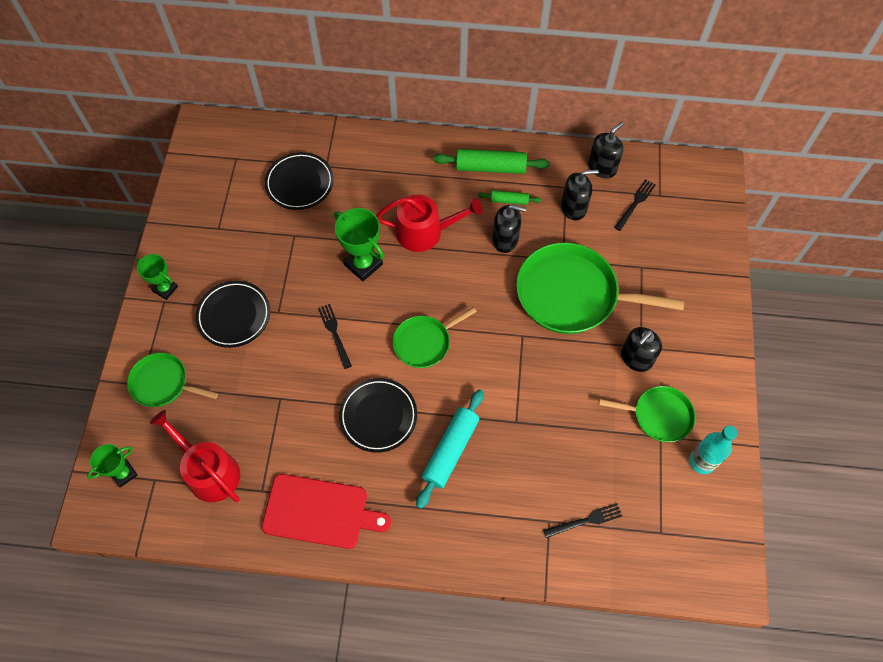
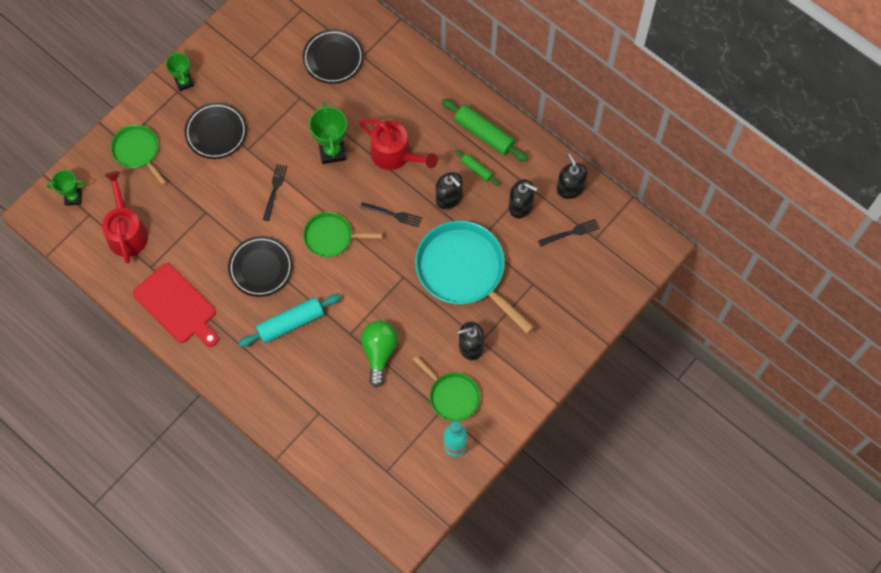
camera: 35 degrees right, 5 degrees up
(558, 421) = (379, 352): none -> green light bulb
(572, 294) = (464, 271): green pan -> turquoise pan
(586, 520) = (343, 429): black fork -> black fork (393, 214)
(602, 167) = (570, 188): black soap dispenser -> black soap dispenser turned 105 degrees counterclockwise

